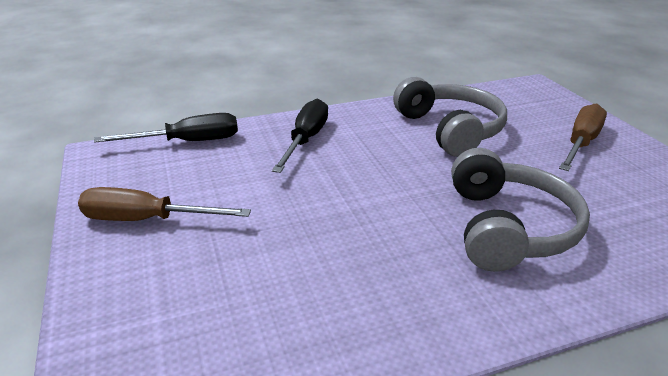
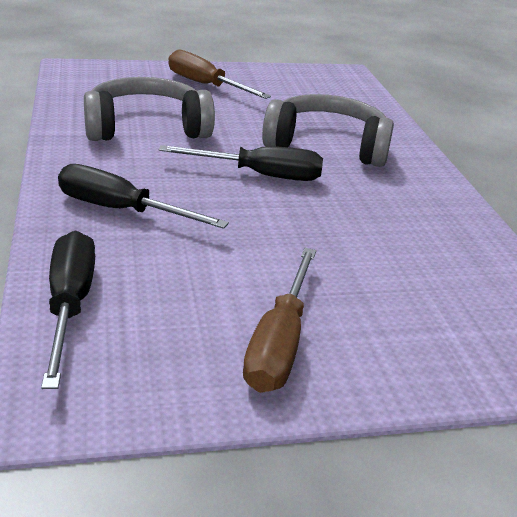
camera: 85 degrees left, 0 degrees up
(402, 191) = (260, 175): none -> black screwdriver

